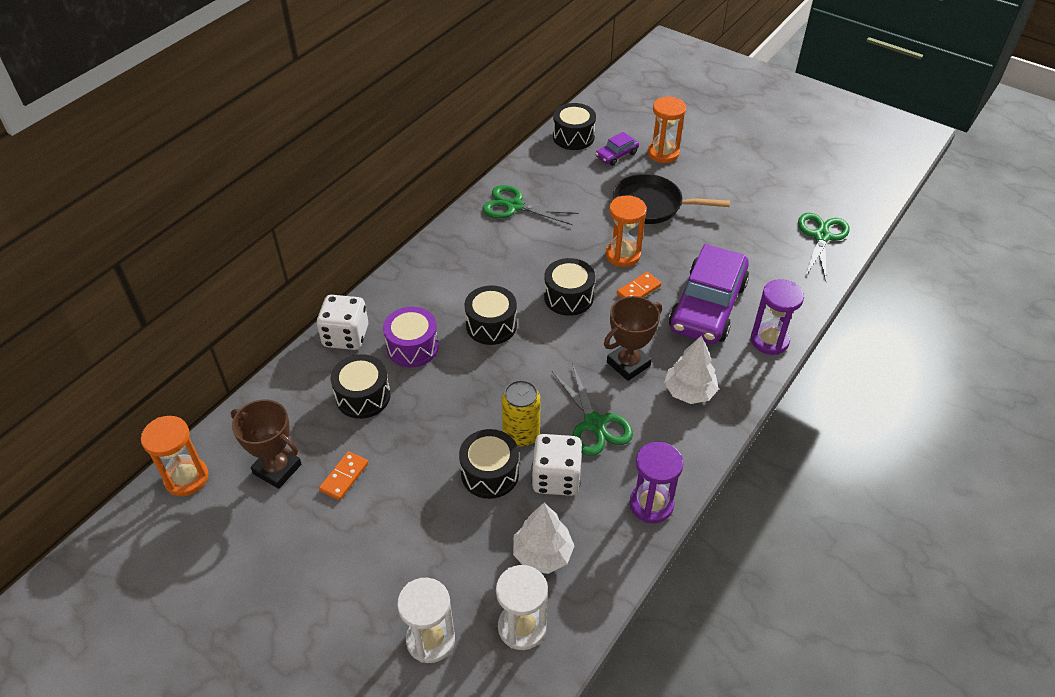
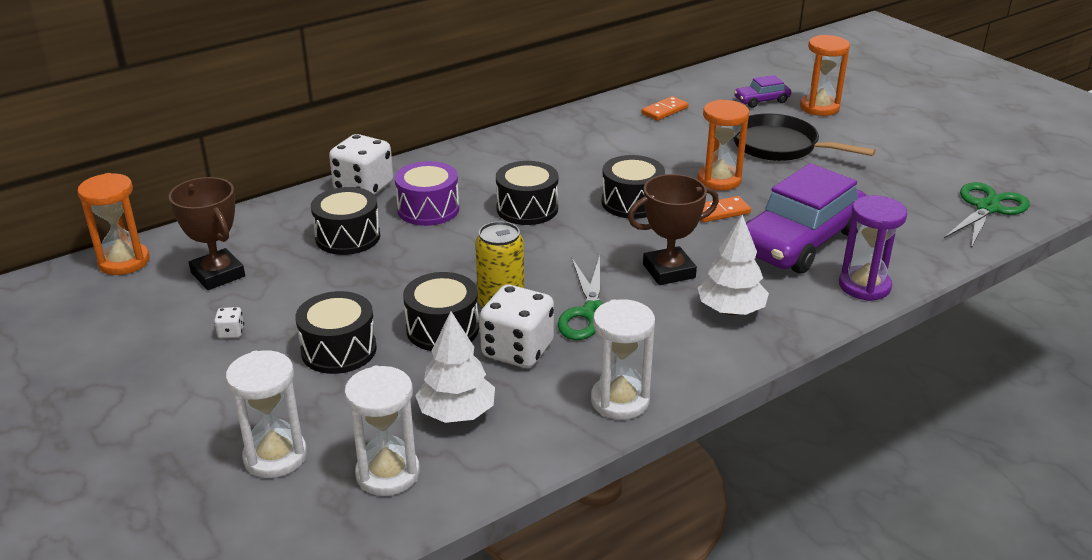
camera: 20 degrees right, 15 degrees down
(325, 528) = (231, 332): none -> white dice
(344, 477) = (281, 296): orange domino -> orange domino (664, 110)
(514, 206) = (616, 121): green scissors -> none
(573, 137) = (719, 79): black drum -> black drum (339, 350)
(651, 504) = (620, 401): purple hourglass -> white hourglass

